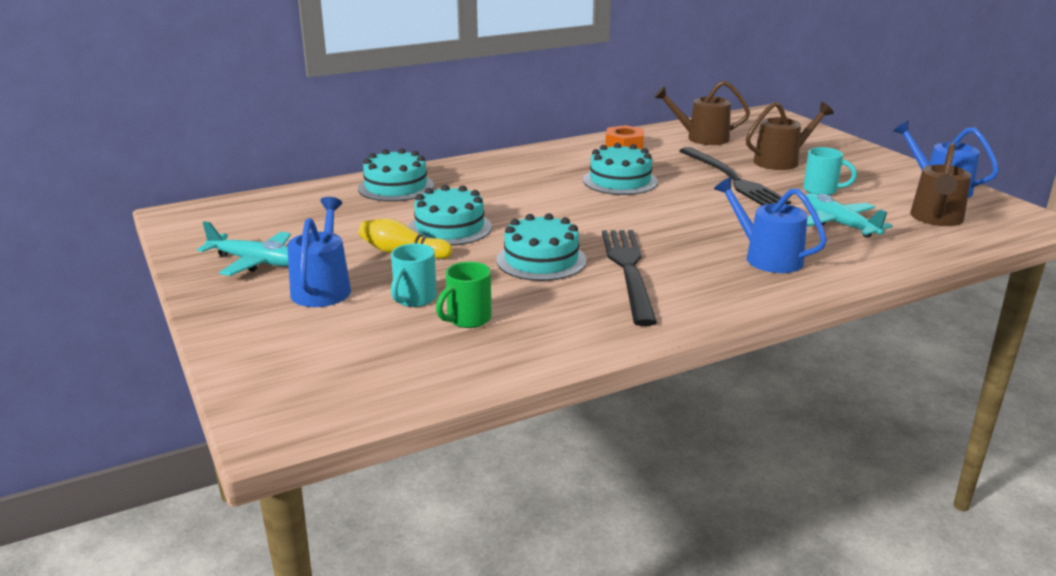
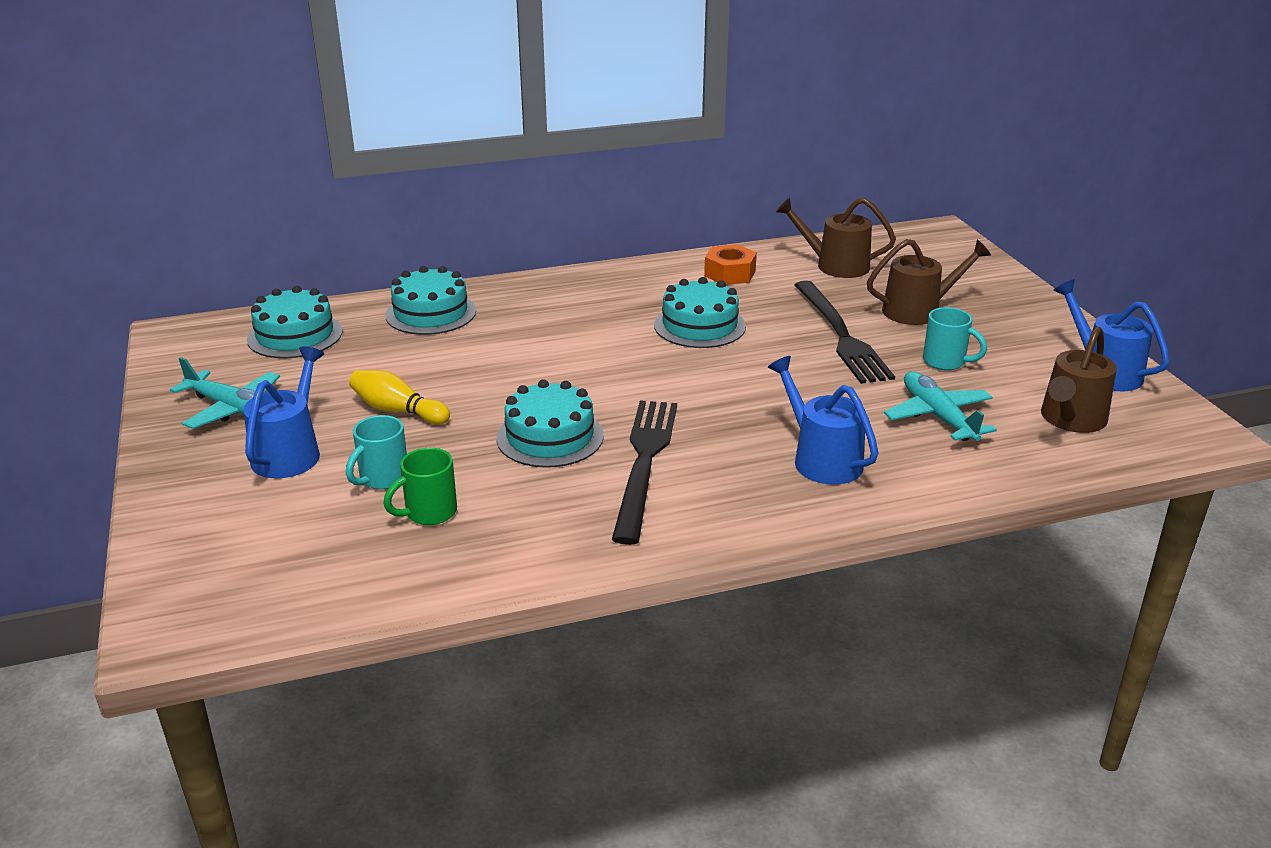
camera: 10 degrees right, 5 degrees up
(449, 228) = (466, 379): turquoise cake -> turquoise cake (295, 335)

